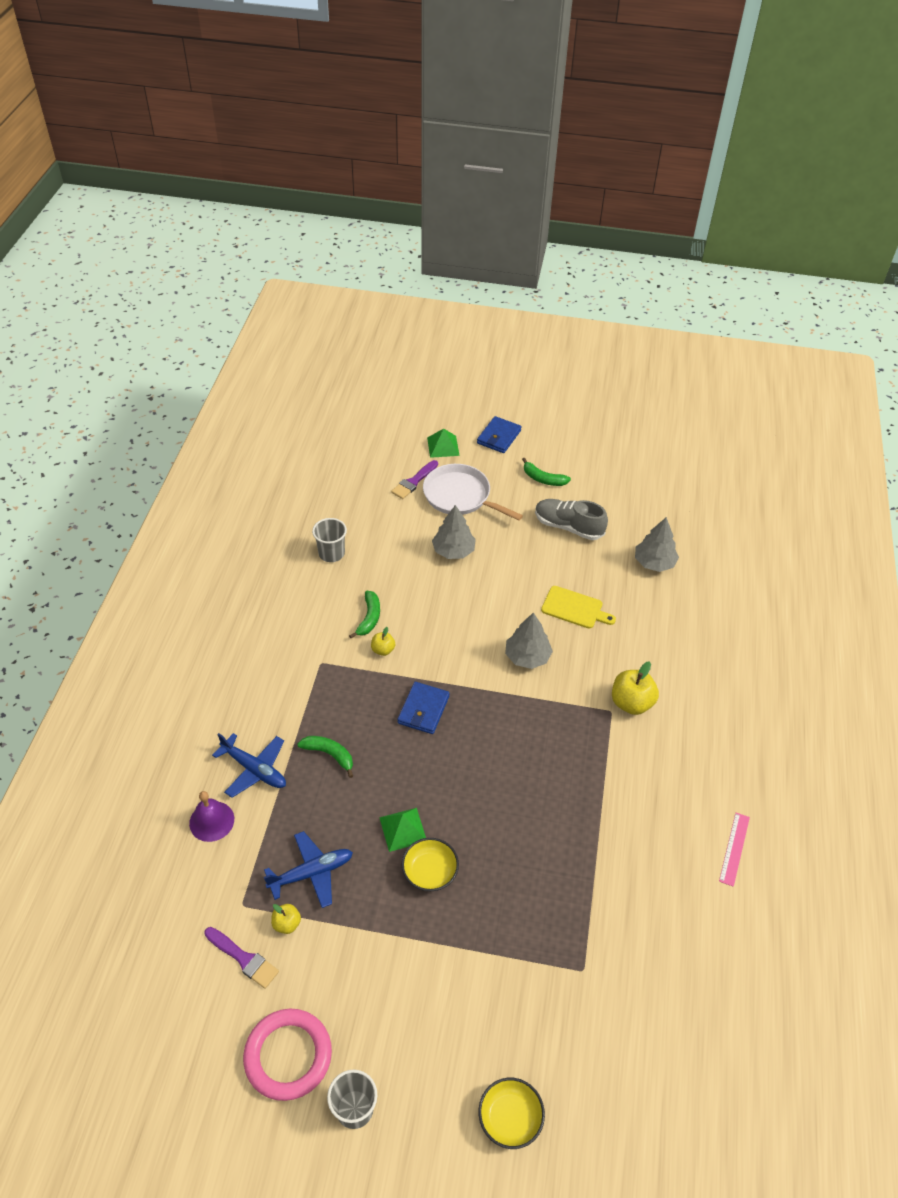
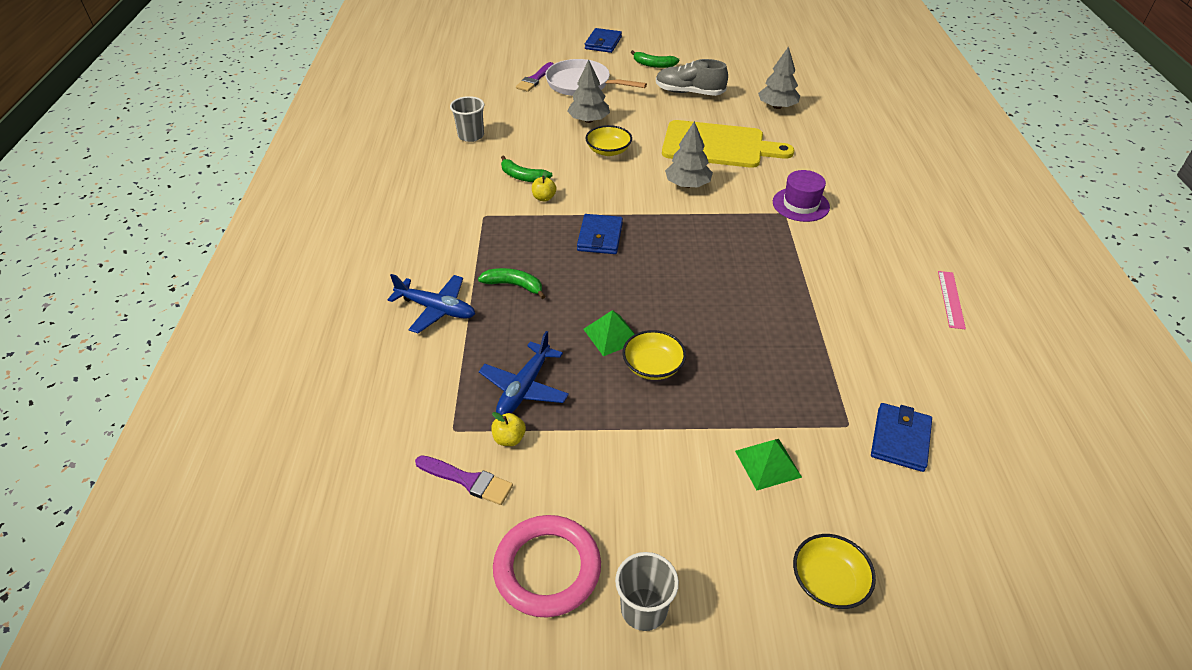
camera: 10 degrees left, 5 degrees down
(211, 821) = (399, 360): purple bell -> none
(311, 873) = (524, 388): blue plane -> blue plane turned 150 degrees clockwise
(369, 618) = (522, 177): green banana -> green banana turned 120 degrees clockwise
(443, 446) = (554, 54): green pyramid -> green pyramid (767, 463)
(462, 597) = (608, 151): none -> yellow bowl
(574, 608) = (718, 145): yellow cutting board -> yellow cutting board, size x1.80
(623, 994) = (900, 439): none -> blue wallet
(631, 703) = (800, 204): yellow apple -> purple hat

